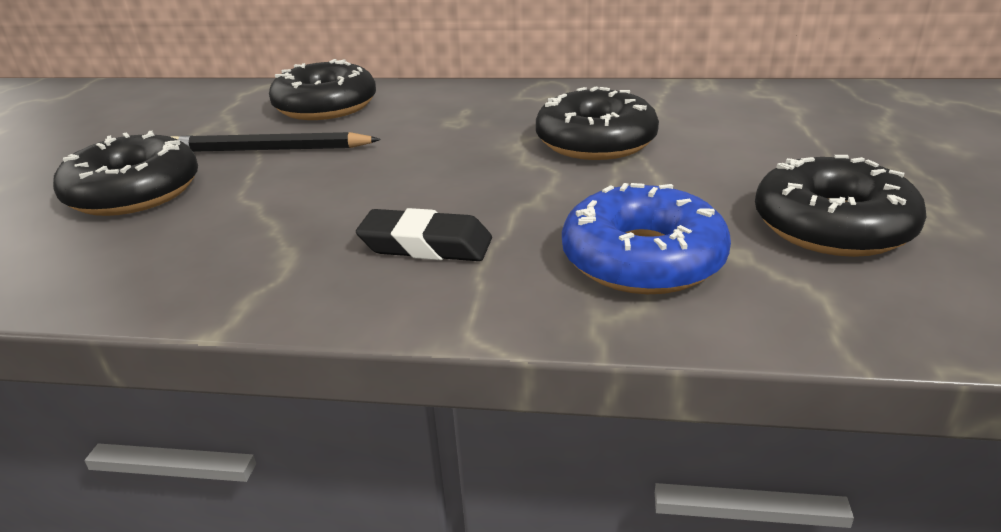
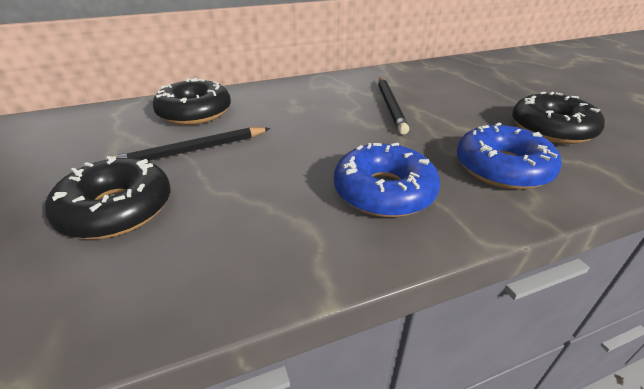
camera: 30 degrees left, 5 degrees up
(426, 245) = (384, 191): black eraser -> blue donut
(595, 141) = (390, 106): black donut -> black pencil

